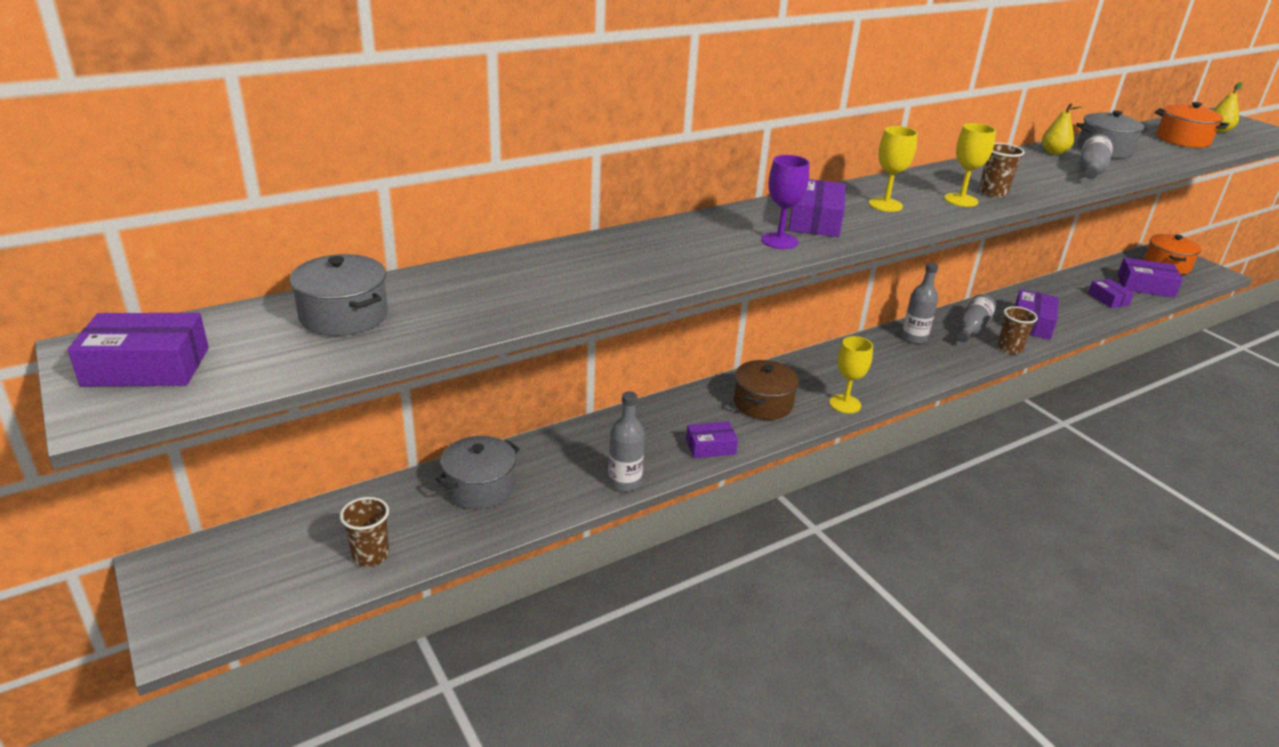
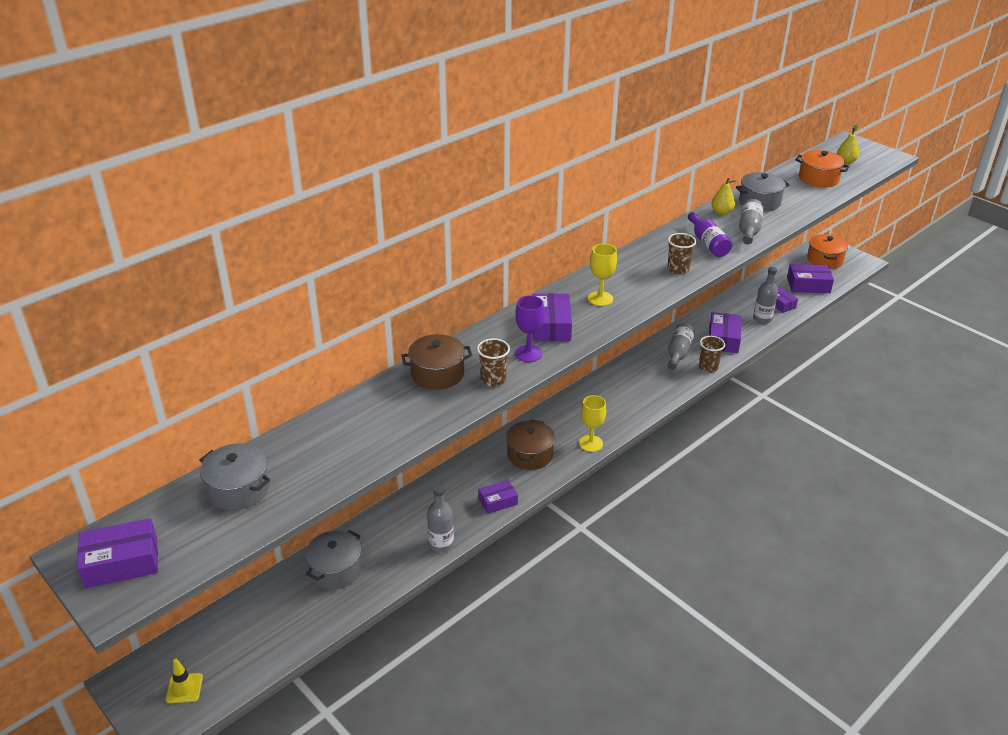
camera: 10 degrees left, 5 degrees up
(234, 590) = (184, 688): none -> yellow traffic cone
(370, 555) = (273, 641): brown cup -> brown cup (493, 380)
(652, 243) = (437, 374): none -> brown pot
(914, 338) = (635, 370): grey bottle -> grey bottle (762, 319)
(961, 200) = (655, 283): yellow goblet -> none
(1034, 175) = (708, 243): none -> purple bottle

